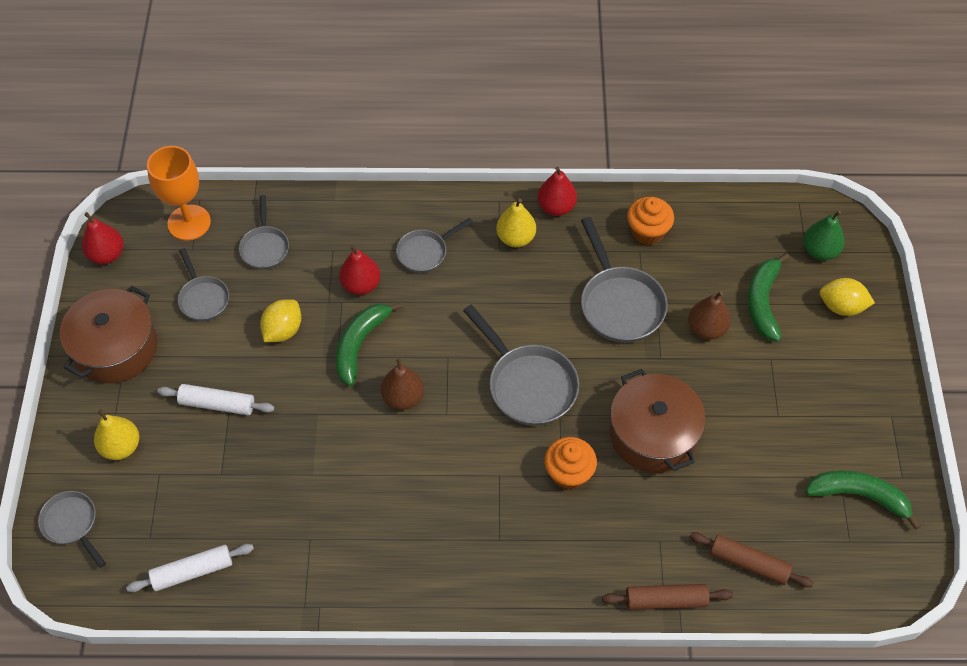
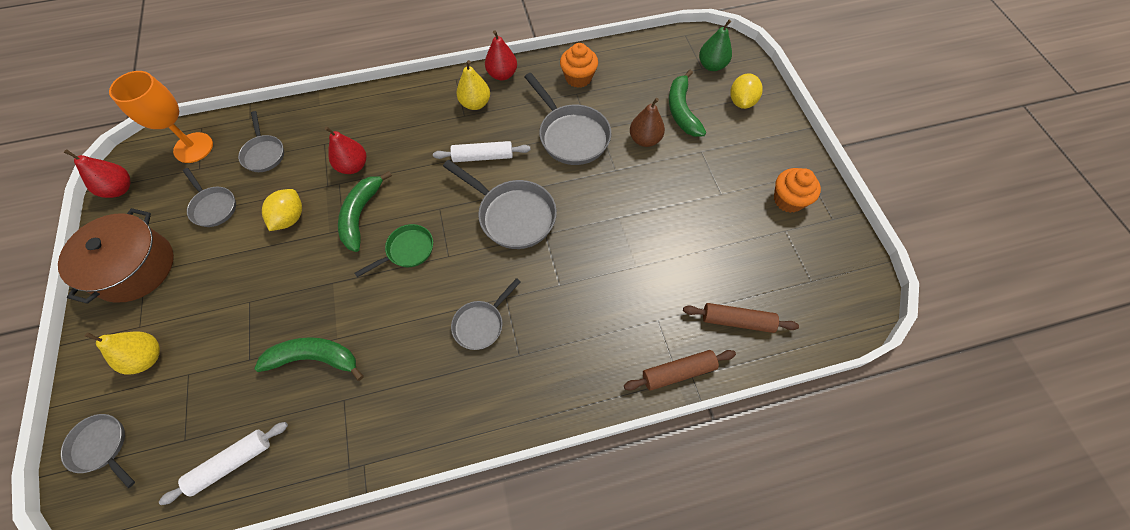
camera: 15 degrees left, 5 degrees up
(217, 404) = (237, 296): white rolling pin -> white rolling pin (483, 157)
(403, 397) = (407, 251): brown pear -> green pan
(425, 252) = (403, 129): grey pan -> grey pan (481, 324)
(568, 473) = (565, 281): orange cupcake -> orange cupcake (788, 200)
(653, 434) = (626, 232): brown pot -> none
(841, 307) = (741, 101): yellow lemon -> yellow lemon turned 75 degrees counterclockwise
(858, 496) = (805, 242): green banana -> green banana (314, 358)

